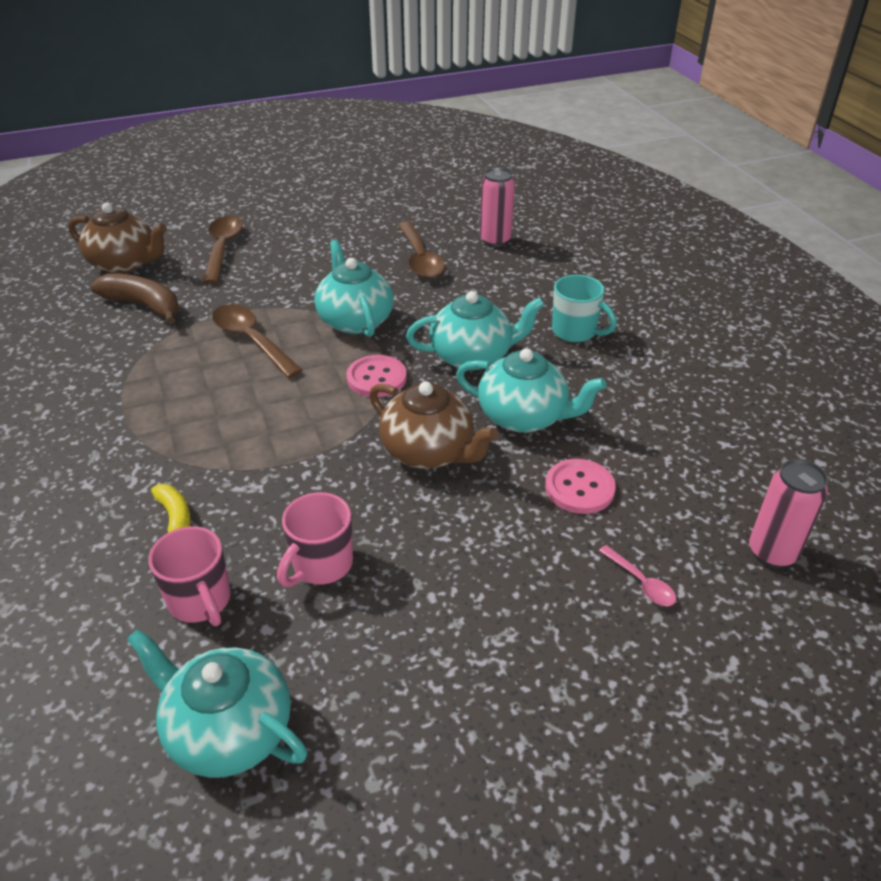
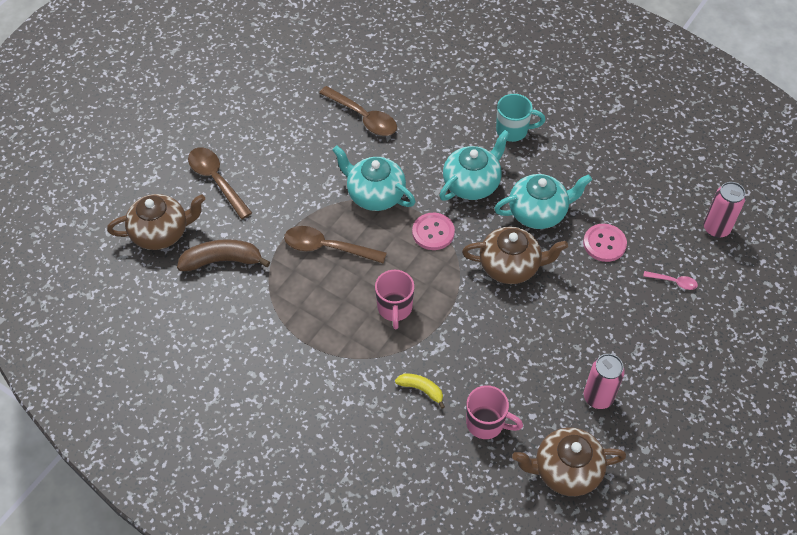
camera: 35 degrees left, 15 degrees up
(228, 730) = (565, 470): turquoise teapot -> brown teapot
(321, 565) = (523, 367): pink mug -> pink mug (394, 308)
(495, 240) = (396, 73): pink can -> pink can (598, 397)

